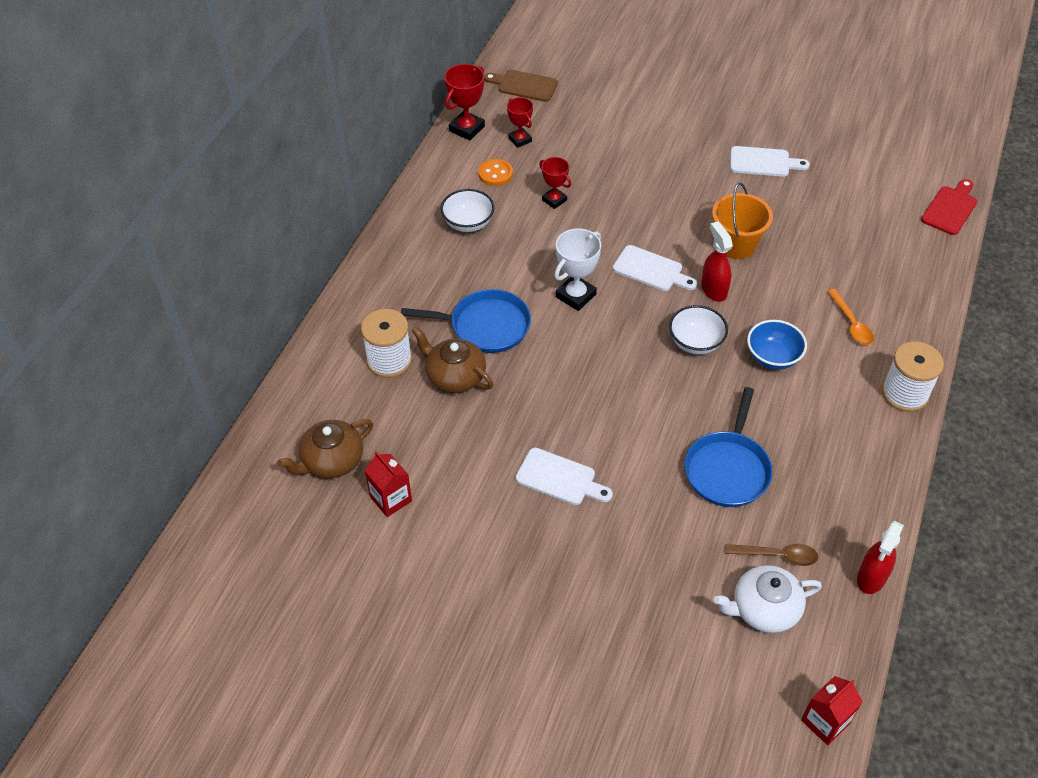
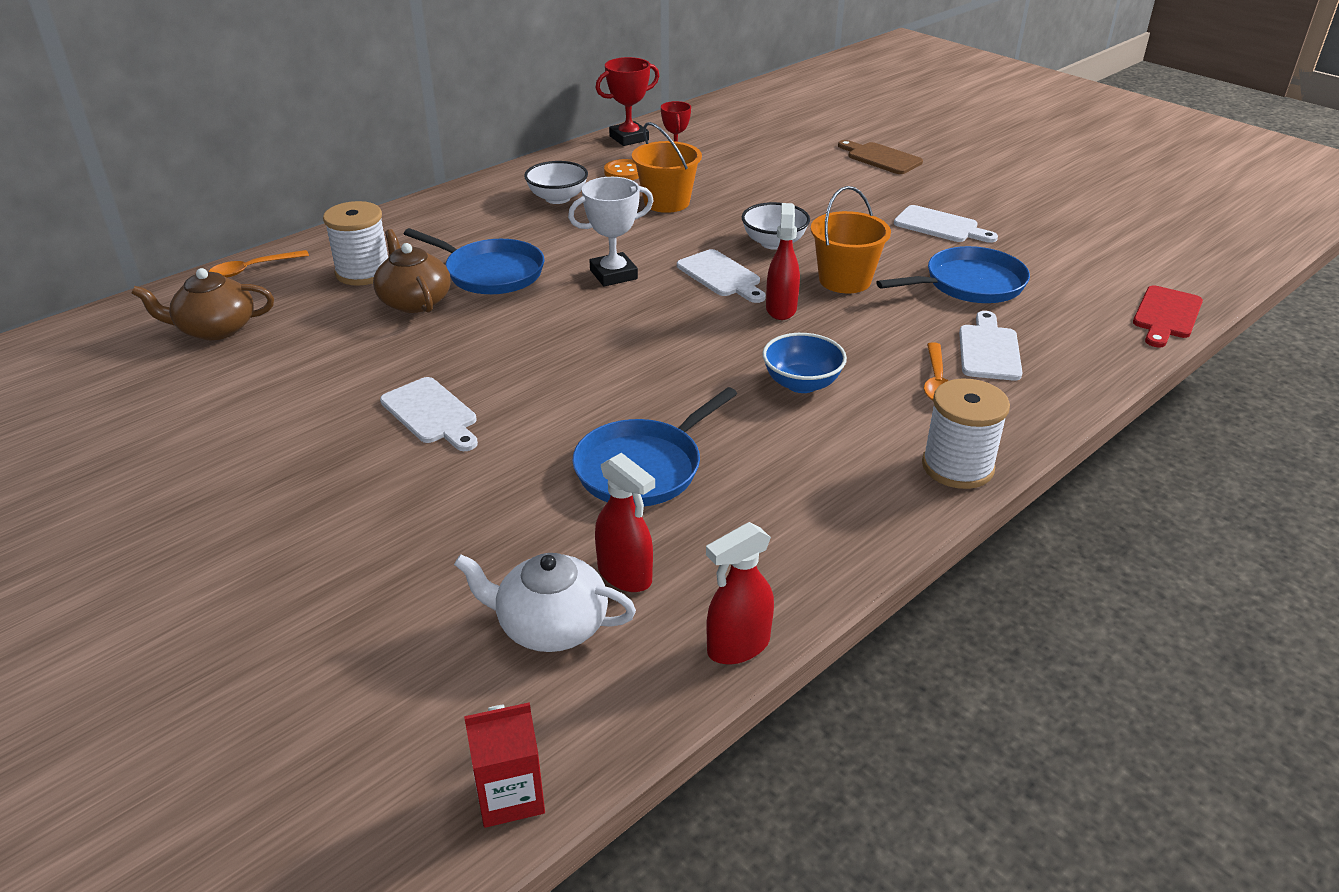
camera: 25 degrees right, 15 degrees down
(298, 388) = (252, 269): none -> orange spoon
(391, 499) = (234, 375): red carton -> none
(524, 85) = (719, 123): brown cutting board -> brown cutting board (881, 158)
(554, 200) = (666, 202): red trophy -> orange bucket
(695, 342) = (715, 346): white bowl -> white bowl (774, 243)
(778, 556) = (625, 575): brown spoon -> red spray bottle
(818, 219) = (969, 284): none -> blue pan
(865, 282) = (989, 350): none -> white cutting board
(950, 208) = (1166, 315): red cutting board -> red cutting board turned 150 degrees clockwise

